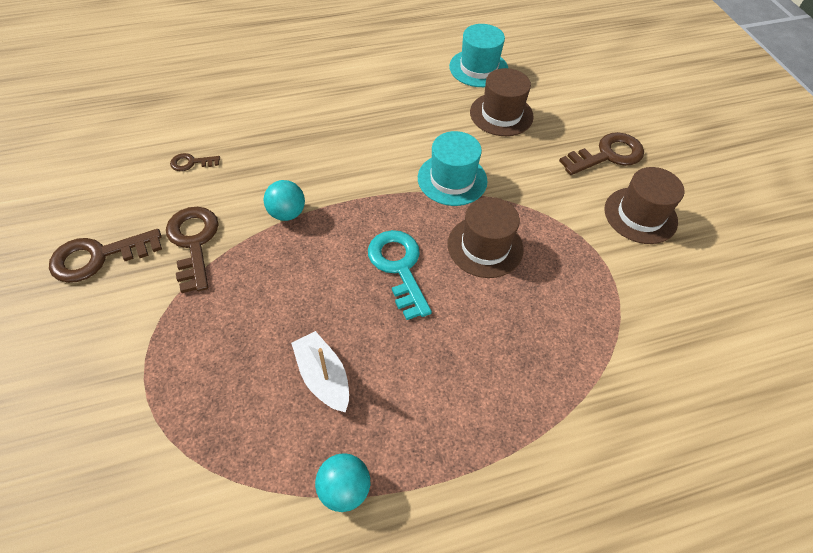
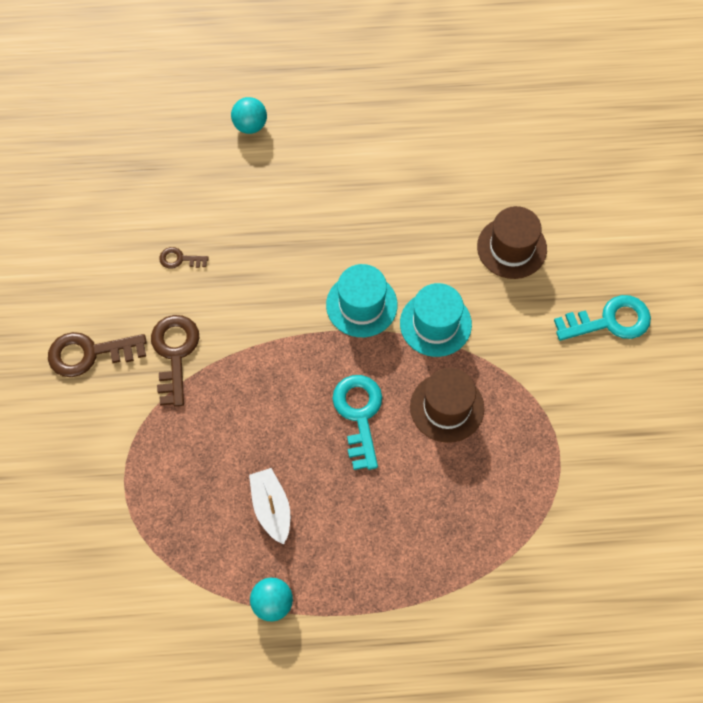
camera: 15 degrees right, 10 degrees up
(287, 213) = (265, 336): turquoise ball -> turquoise ball (250, 125)
(478, 68) = (505, 177): turquoise hat -> turquoise hat (361, 305)
(607, 155) = (609, 321): brown key -> turquoise key
(640, 215) = (615, 400): brown hat -> none

